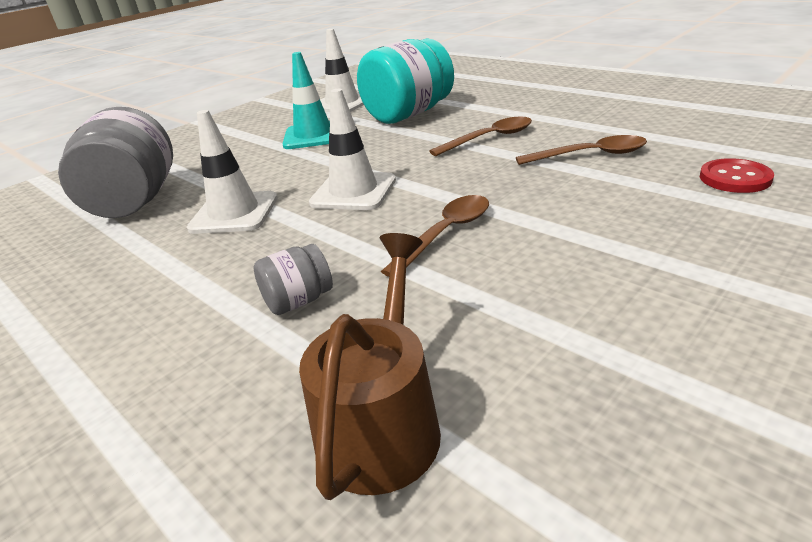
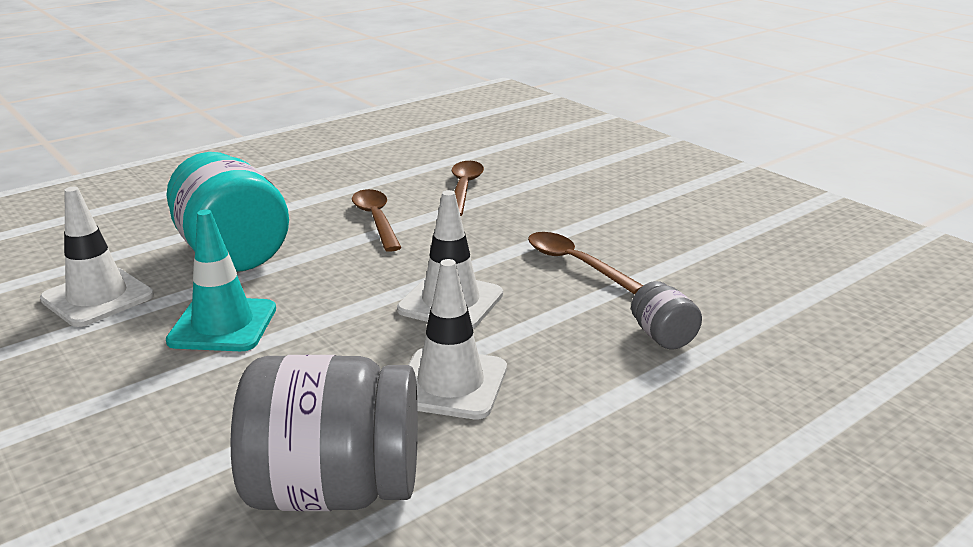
camera: 85 degrees left, 5 degrees down
(383, 423) = (806, 306): brown watering can -> none
(735, 178) = (547, 157): red button -> none

